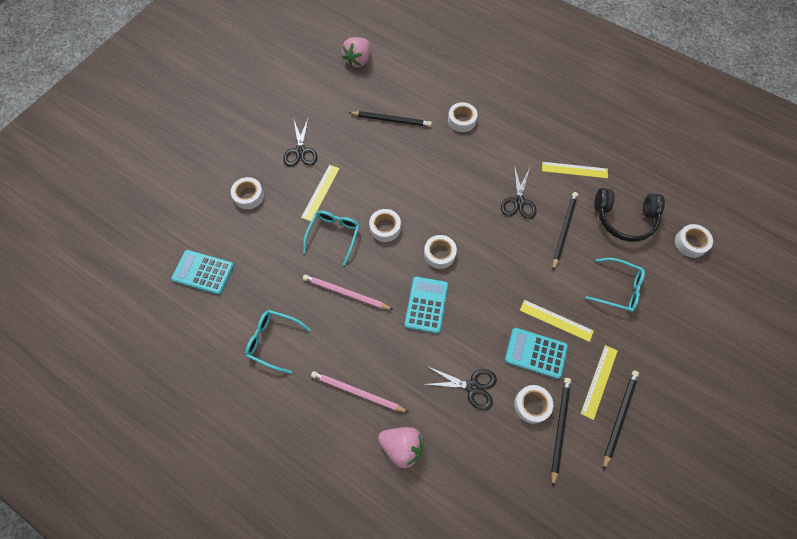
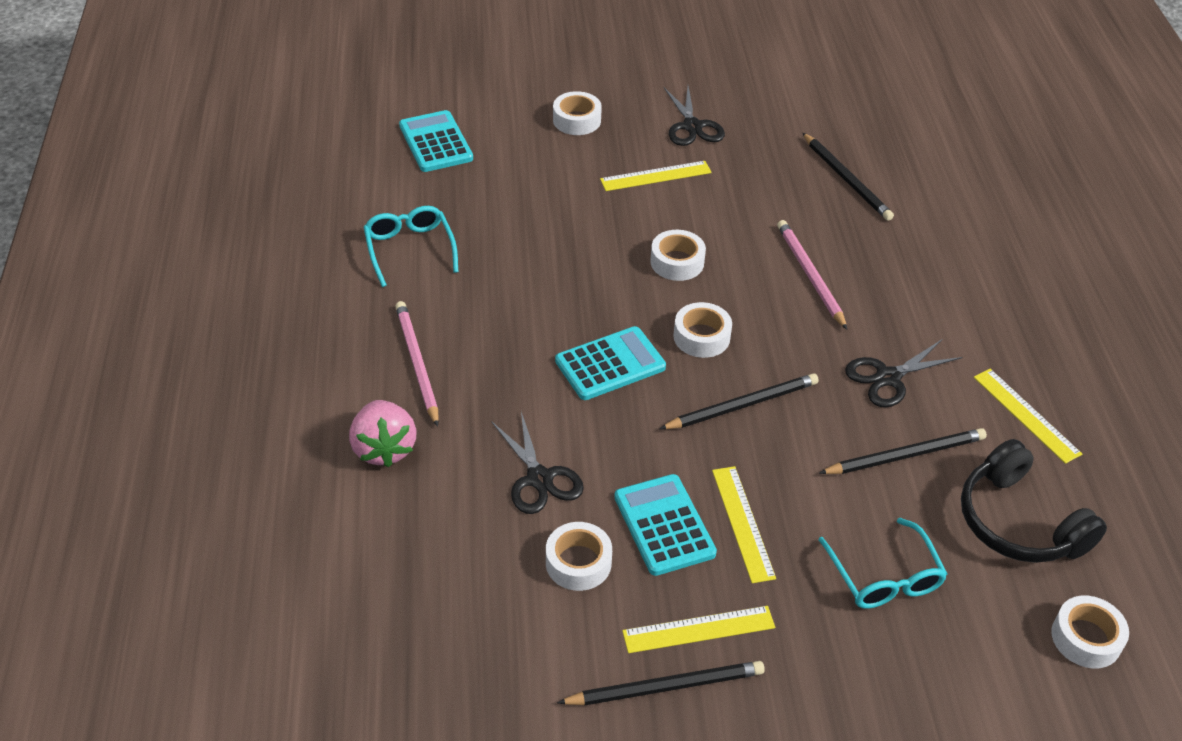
camera: 50 degrees right, 20 degrees down
(300, 151) = (692, 126): black scissors -> black scissors turned 60 degrees counterclockwise
(334, 236) = (609, 221): turquoise glasses -> none
(345, 293) = (541, 277): pink pencil -> pink pencil (810, 275)
(358, 60) = (894, 99): pink strawberry -> none
(461, 120) = (941, 246): white tape -> none
(559, 428) = (574, 616): black pencil -> black pencil (742, 405)

